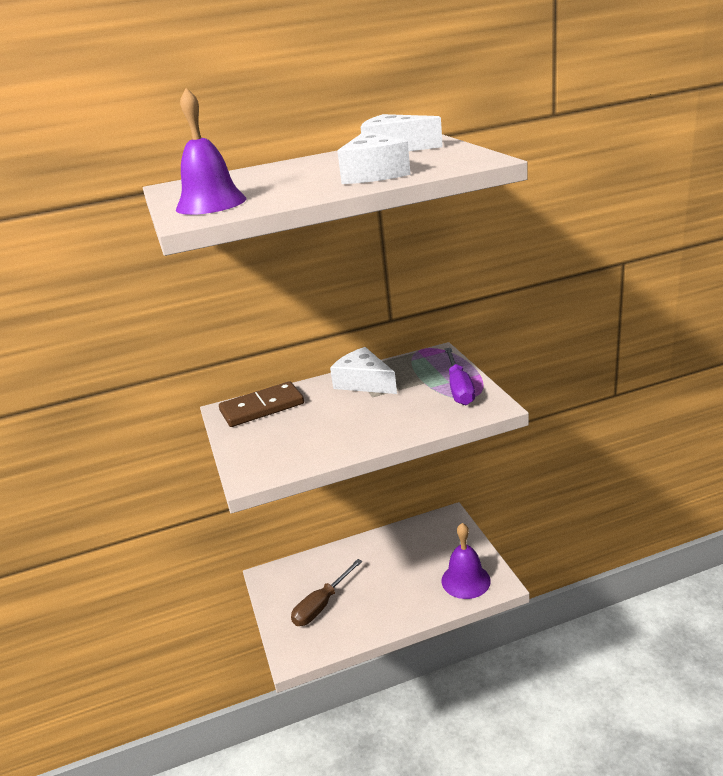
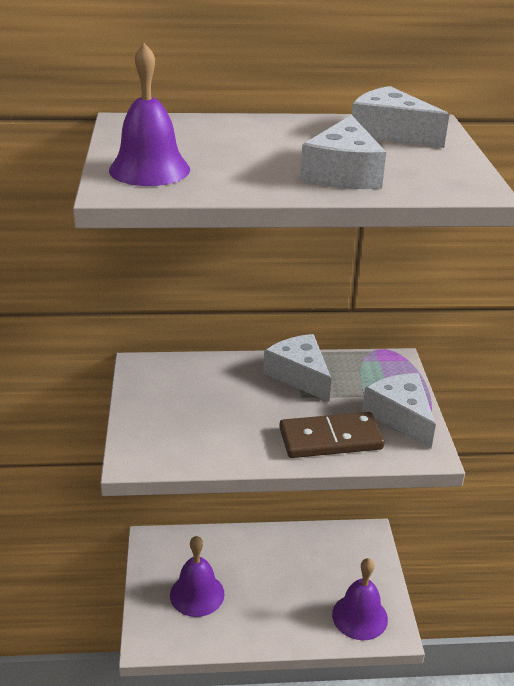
camera: 10 degrees right, 5 degrees up
(262, 408) = (179, 375): brown domino -> brown domino (330, 439)
(322, 605) = (197, 594): brown screwdriver -> purple bell
(459, 388) = (400, 416): purple screwdriver -> white cheese

